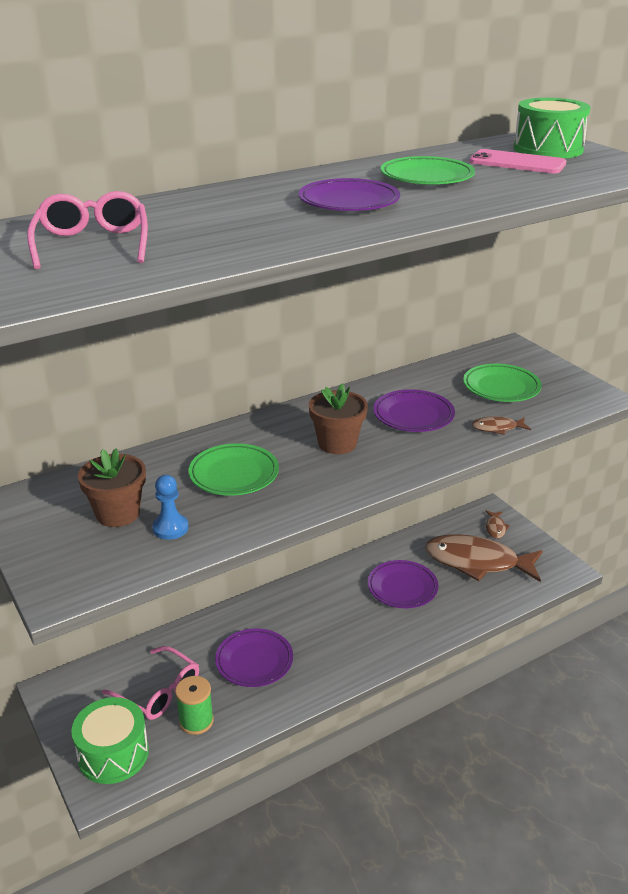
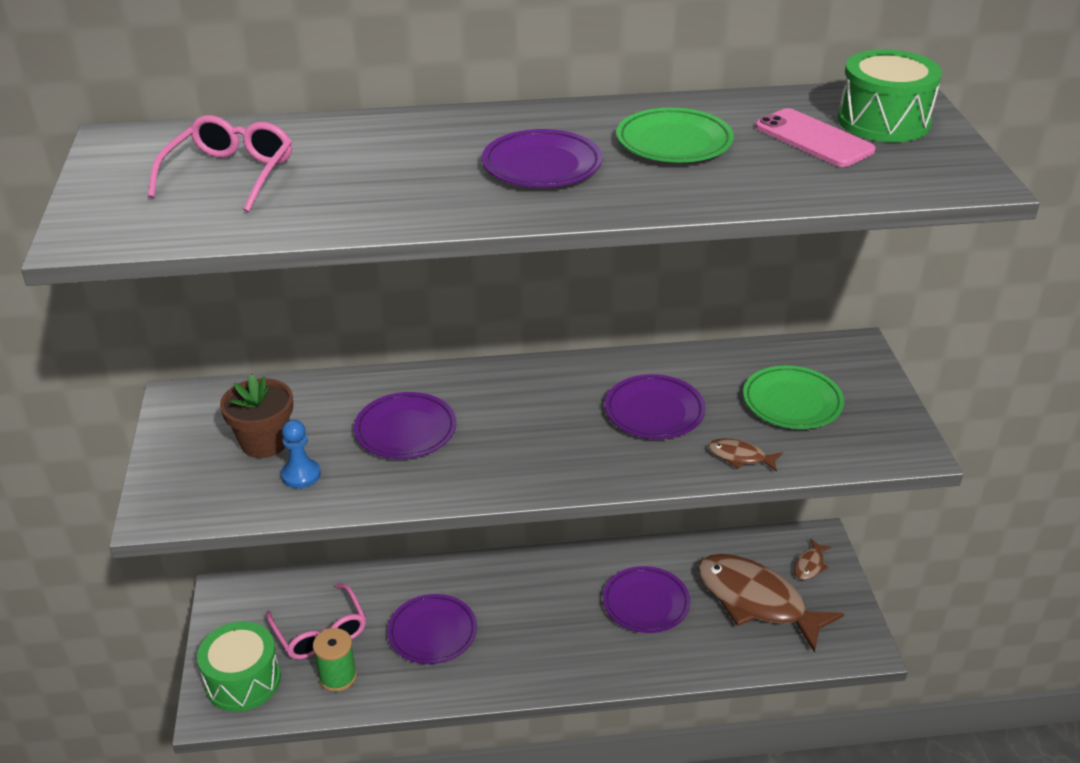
camera: 25 degrees right, 5 degrees up
(234, 474) = (405, 430): green plate -> purple plate
(337, 443) = (540, 424): brown flower pot -> none

